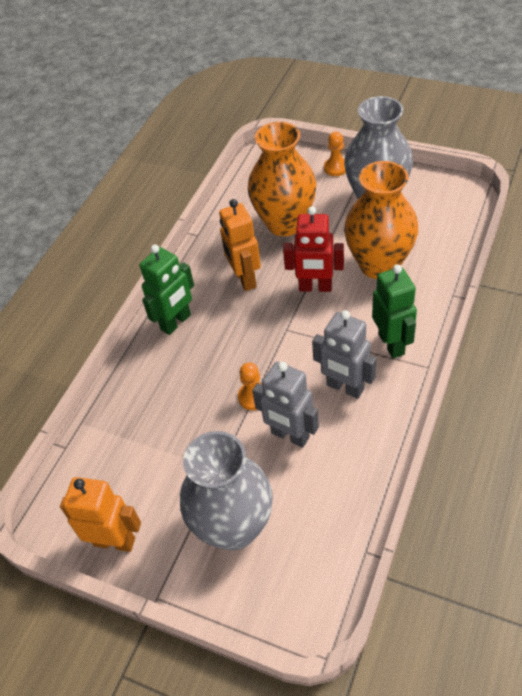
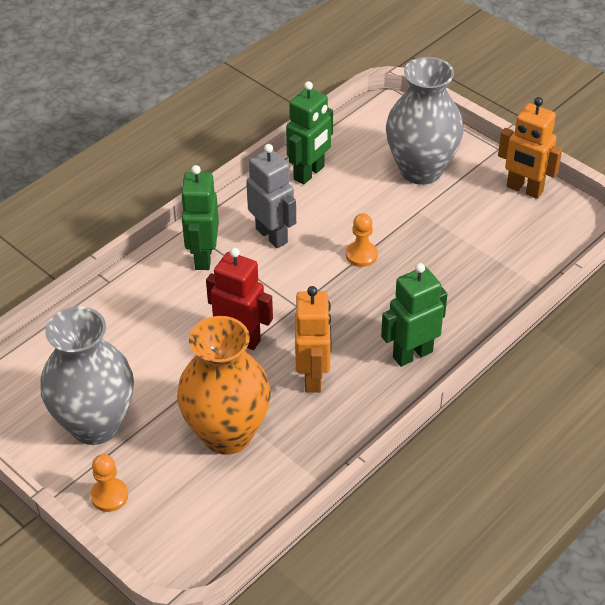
camera: 165 degrees left, 5 degrees down
(290, 435) = (343, 215): grey robot -> none
(350, 476) = (309, 173): none -> green robot
(379, 265) = (156, 339): orange vase -> none

